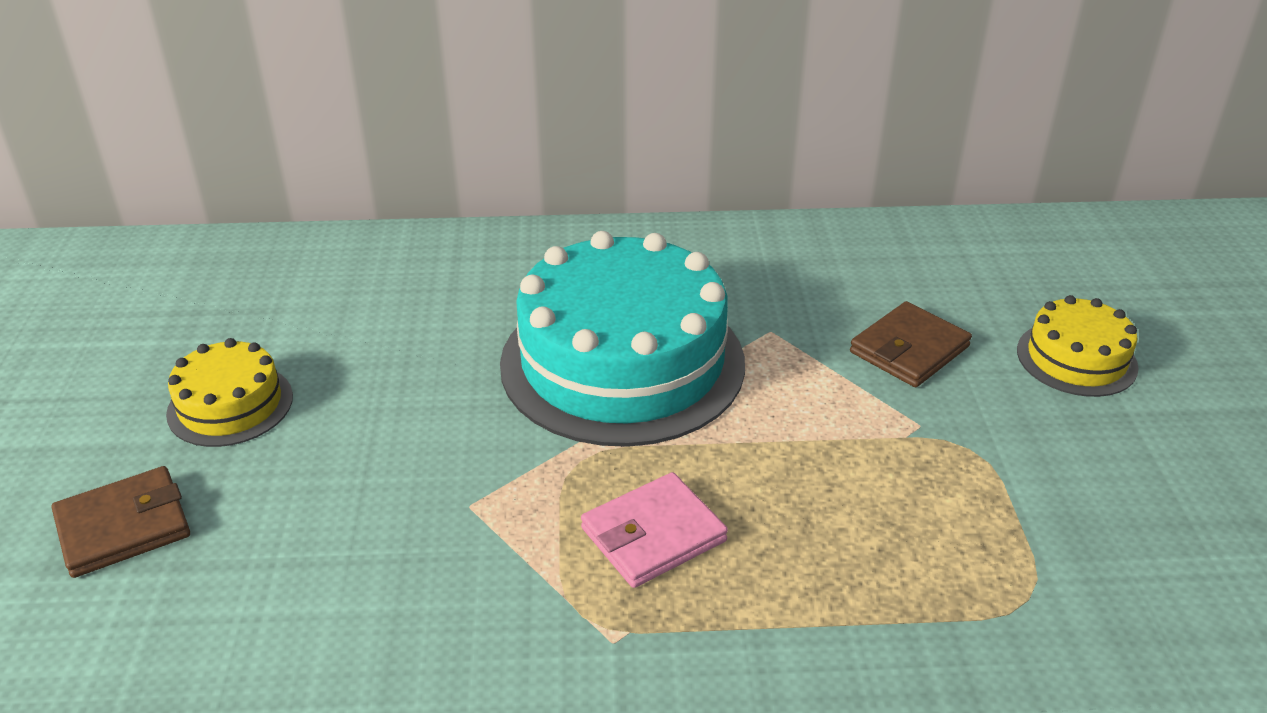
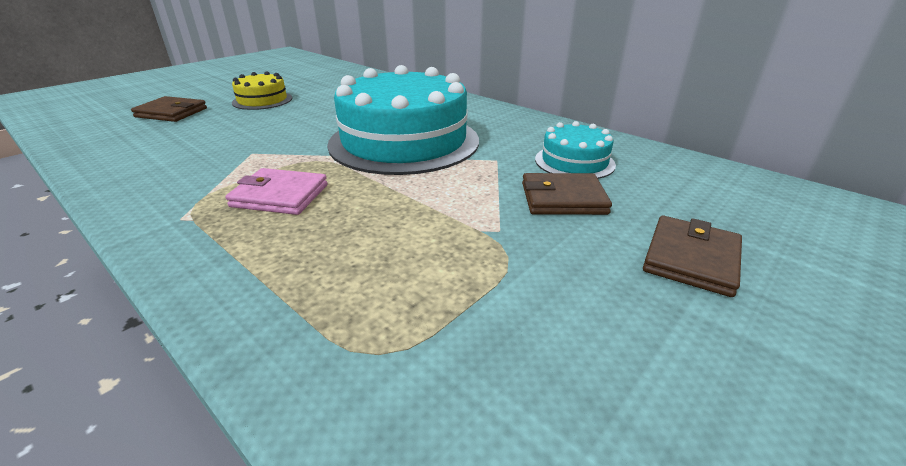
camera: 45 degrees right, 5 degrees down
(844, 288) = (574, 162): none -> turquoise cake
(1076, 358) = (691, 259): yellow cake -> brown wallet

